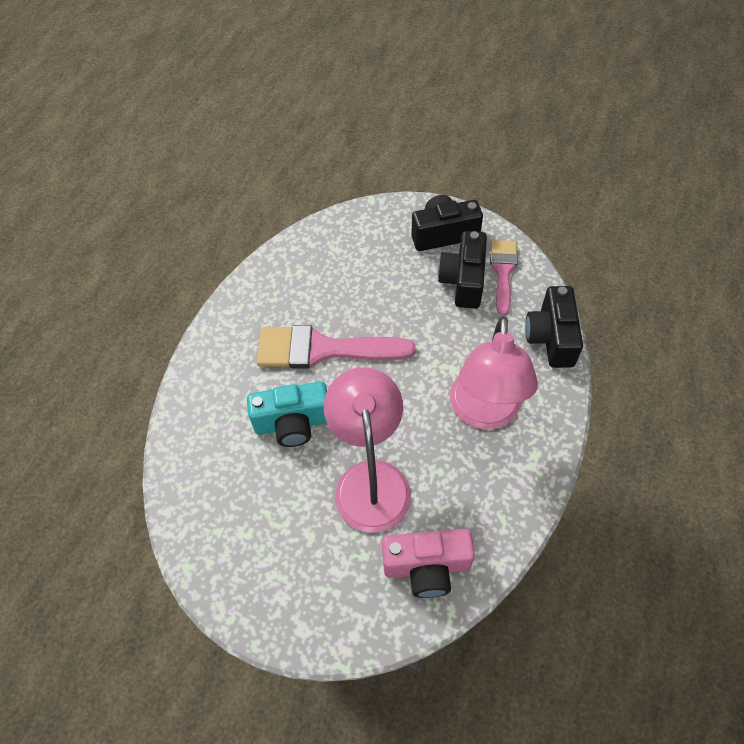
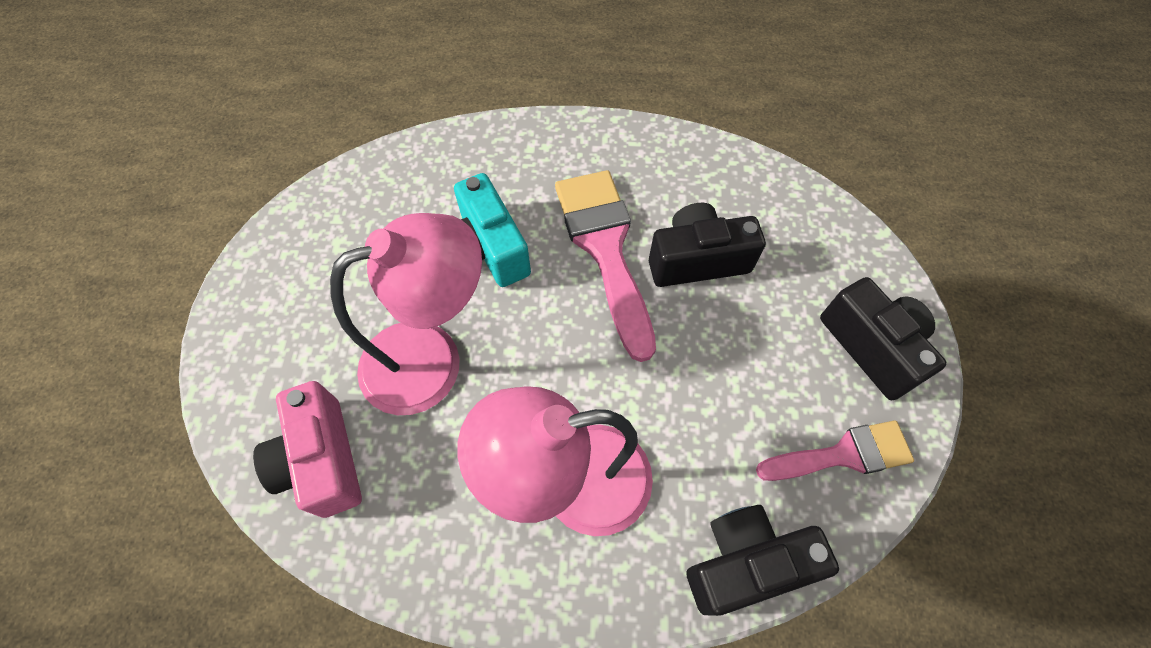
camera: 70 degrees right, 5 degrees up
(463, 281) = (796, 397): black camera -> black camera (697, 260)

